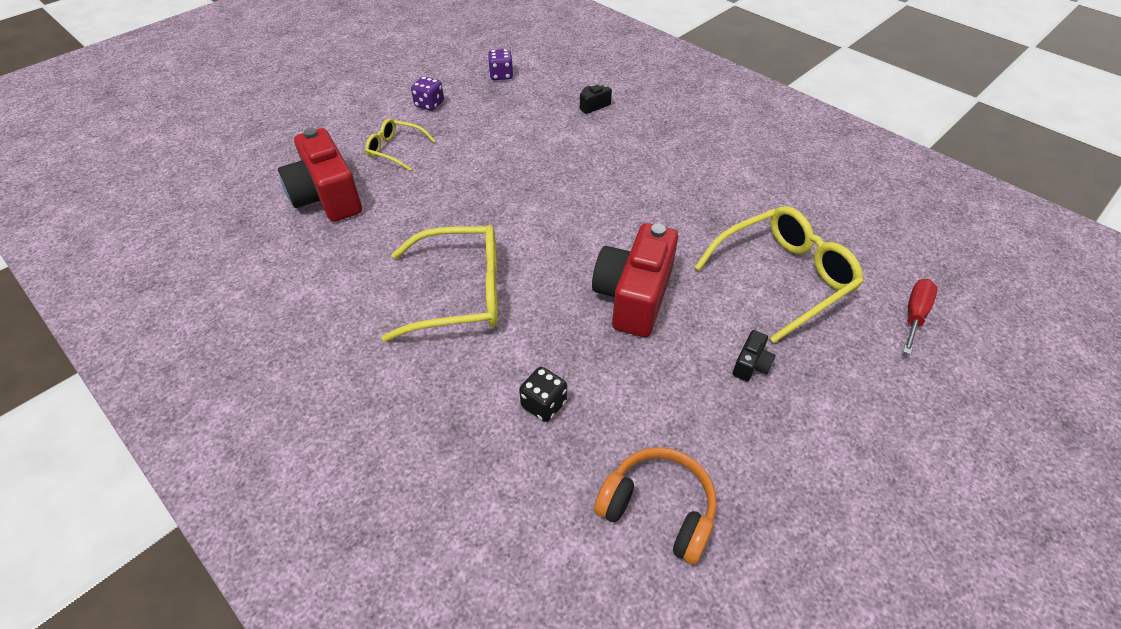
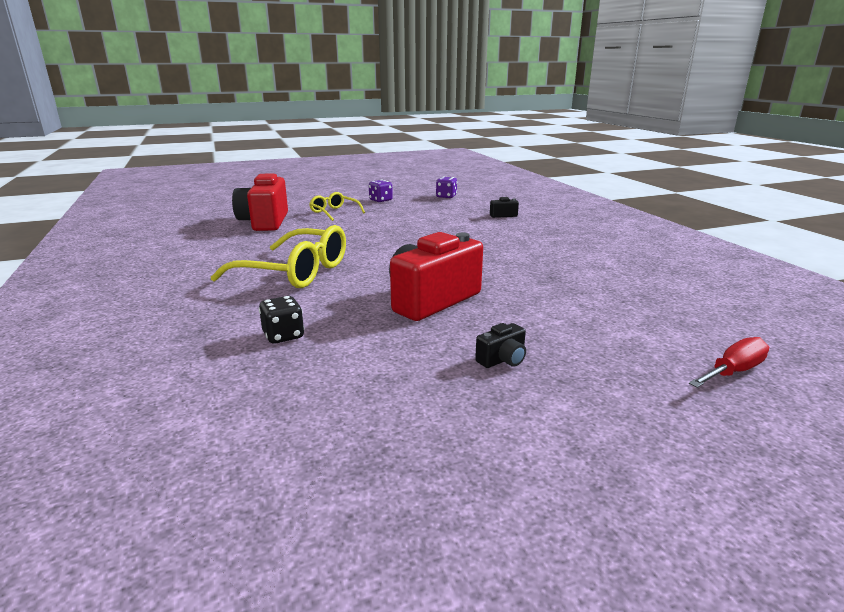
camera: 25 degrees right, 25 degrees down
(658, 510) = (301, 423): orange headphones -> none
(783, 277) = (591, 318): yellow glasses -> none

